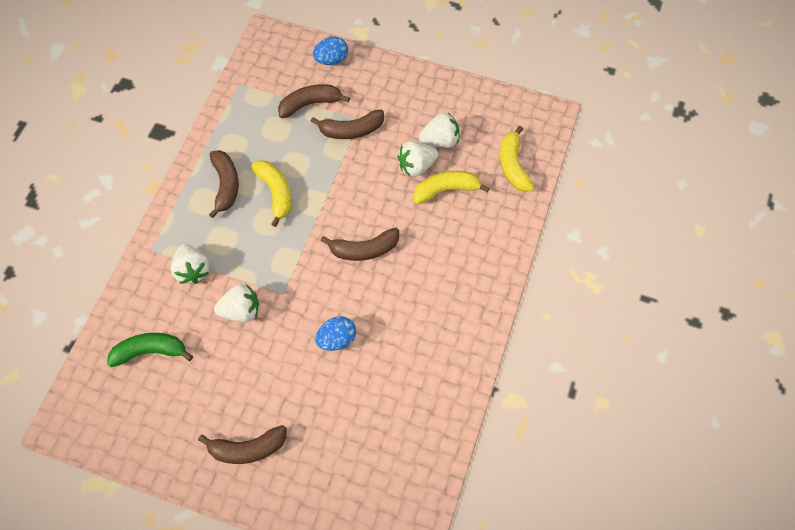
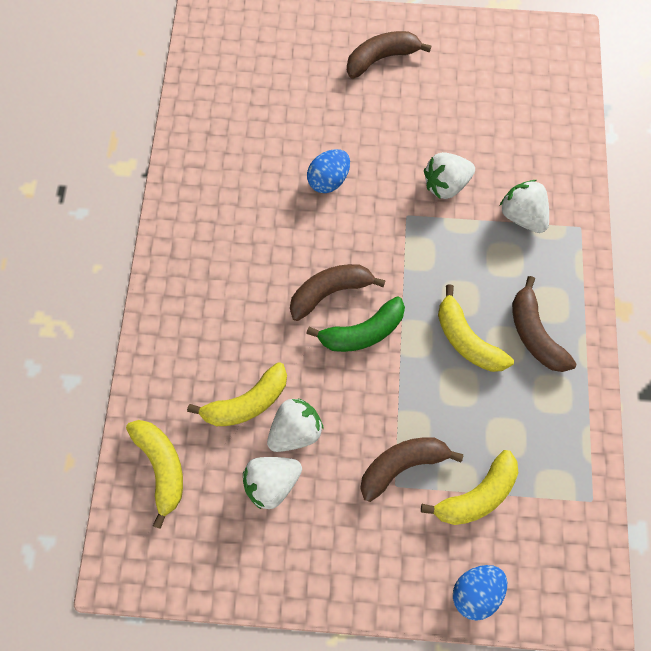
camera: 165 degrees right, 10 degrees up
(150, 352) = (521, 120): green banana -> green banana (362, 331)
(310, 104) = (475, 493): brown banana -> yellow banana

